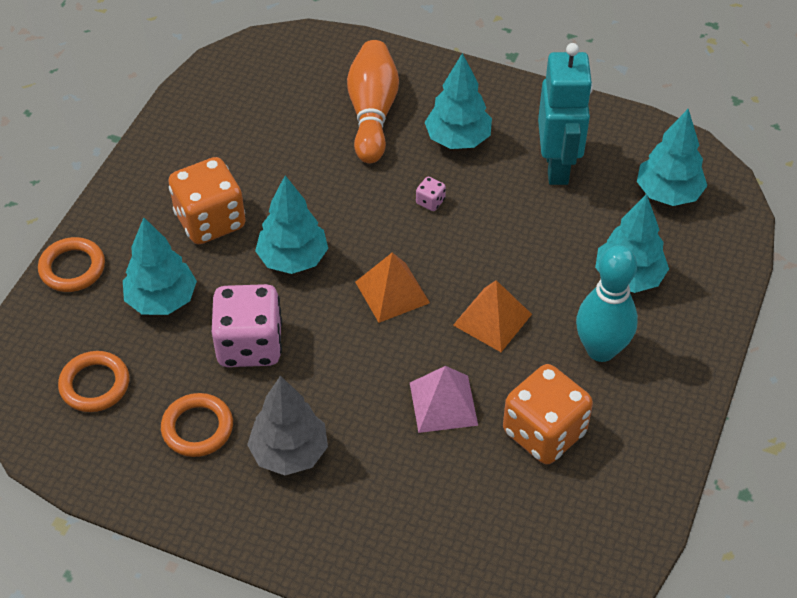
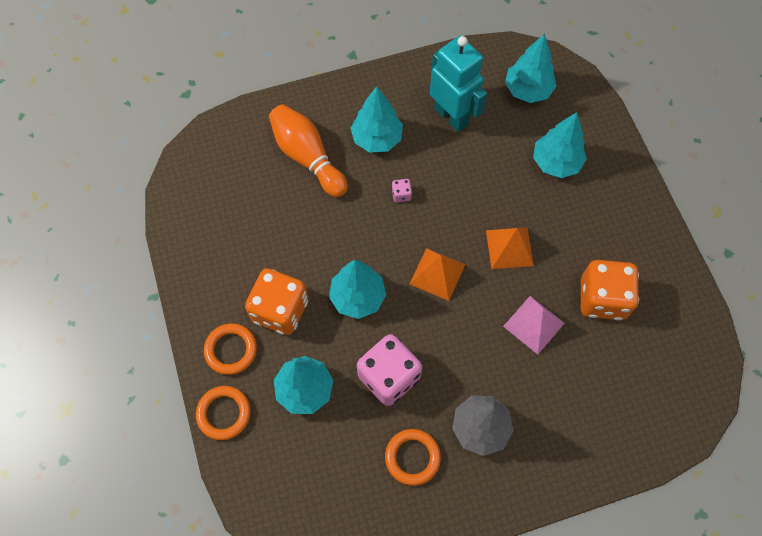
camera: 40 degrees left, 15 degrees up
(95, 385) = (321, 482): orange ring -> orange ring (231, 350)
(601, 350) = (583, 221): turquoise bowling pin -> none

